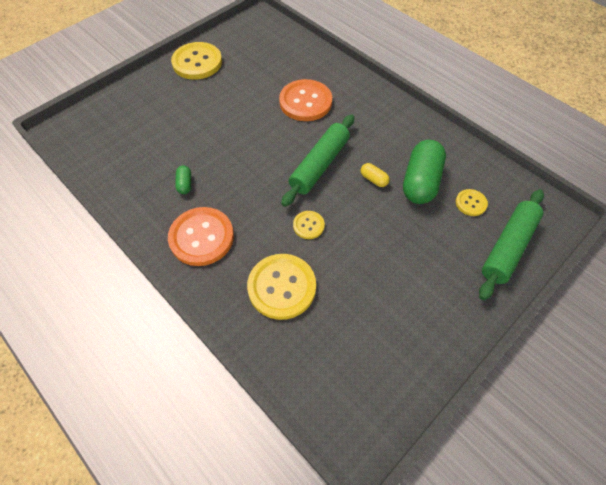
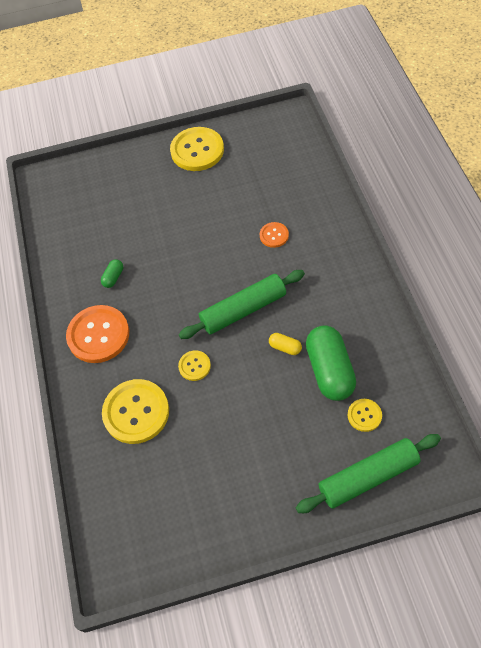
camera: 35 degrees right, 0 degrees up
(305, 102) = (274, 235): orange button -> orange button, size x0.50
(373, 179) = (285, 347): yellow capsule -> yellow capsule turned 45 degrees counterclockwise
(420, 182) = (329, 370): green capsule -> green capsule turned 60 degrees counterclockwise

